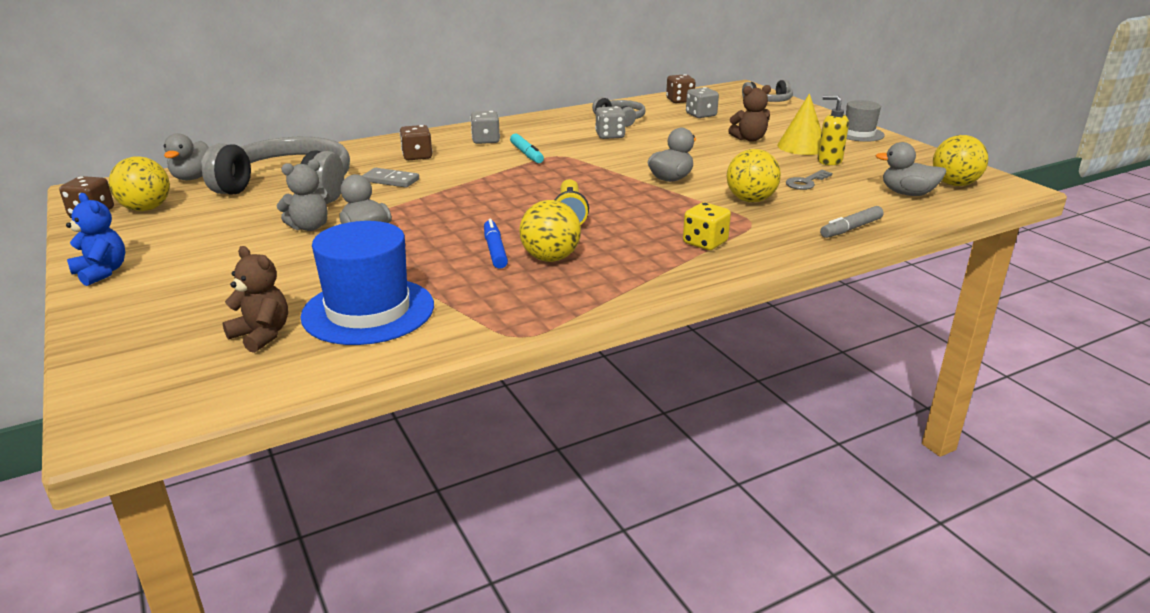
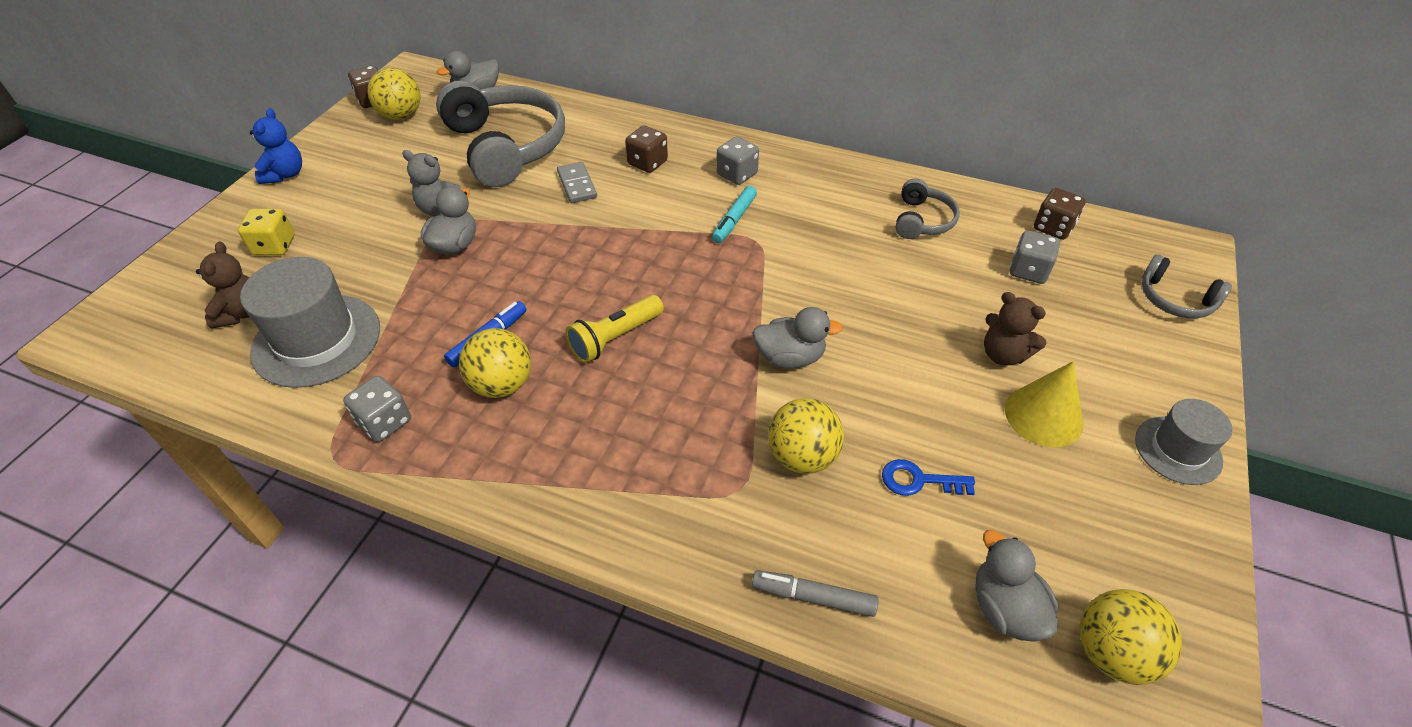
camera: 50 degrees right, 20 degrees up
(368, 311) = (316, 340): blue hat -> grey hat
(610, 136) = (860, 242): grey dice -> grey dice (385, 422)
(705, 243) = (641, 479): yellow dice -> yellow dice (274, 246)
(806, 182) = (919, 480): grey key -> blue key
(829, 161) = (1024, 468): yellow soap dispenser -> none

